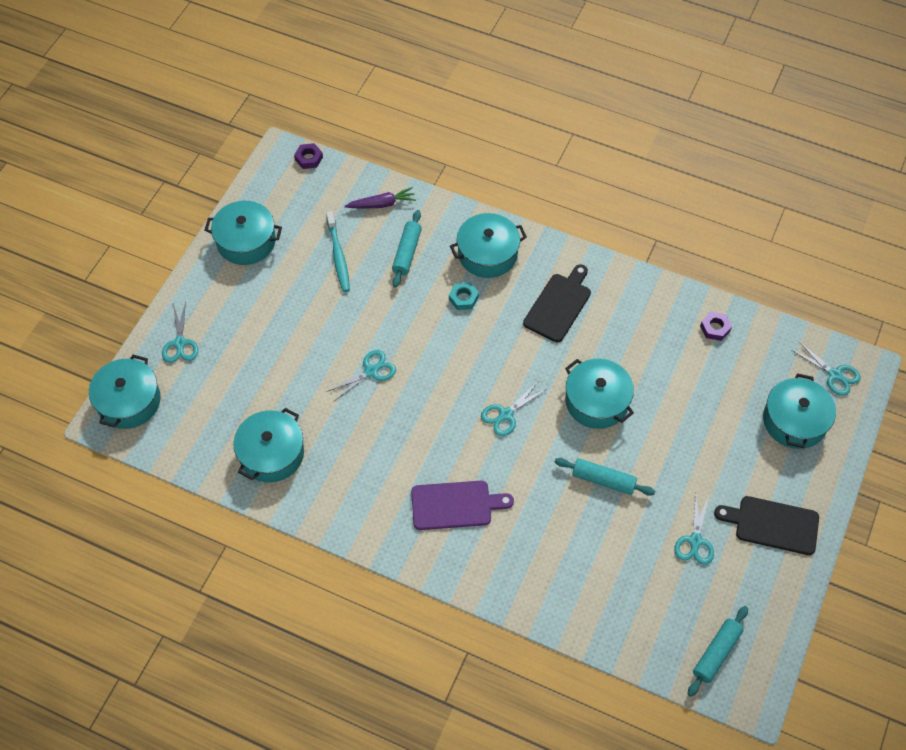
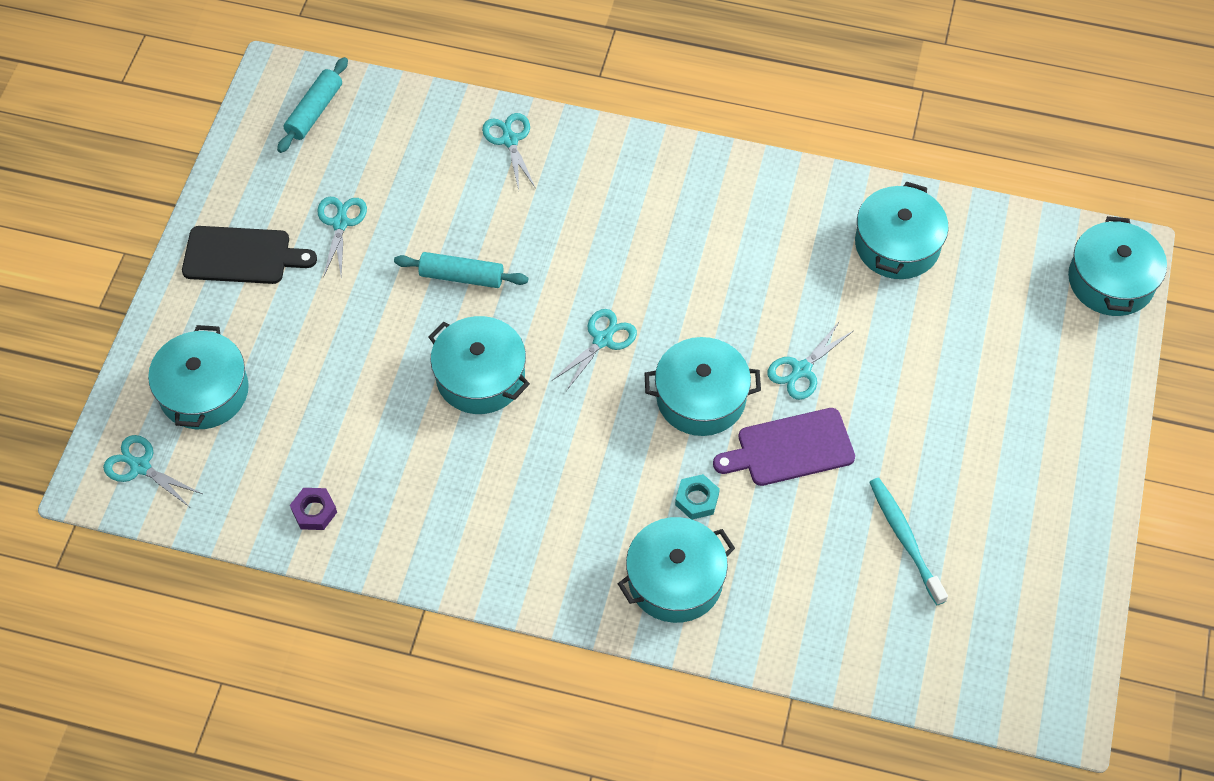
camera: 170 degrees right, 0 degrees up
(180, 343) = (1080, 368): turquoise scissors -> turquoise scissors (510, 140)
(246, 241) = (1055, 541): turquoise pot -> turquoise pot (701, 398)
(309, 158) = (1015, 713): purple nut -> none
(382, 204) = (865, 643): purple carrot -> none
(407, 253) = (801, 561): turquoise rolling pin -> none
(455, 505) = (646, 219): purple cutting board -> purple cutting board (790, 448)
(559, 305) = (552, 511): black cutting board -> none

